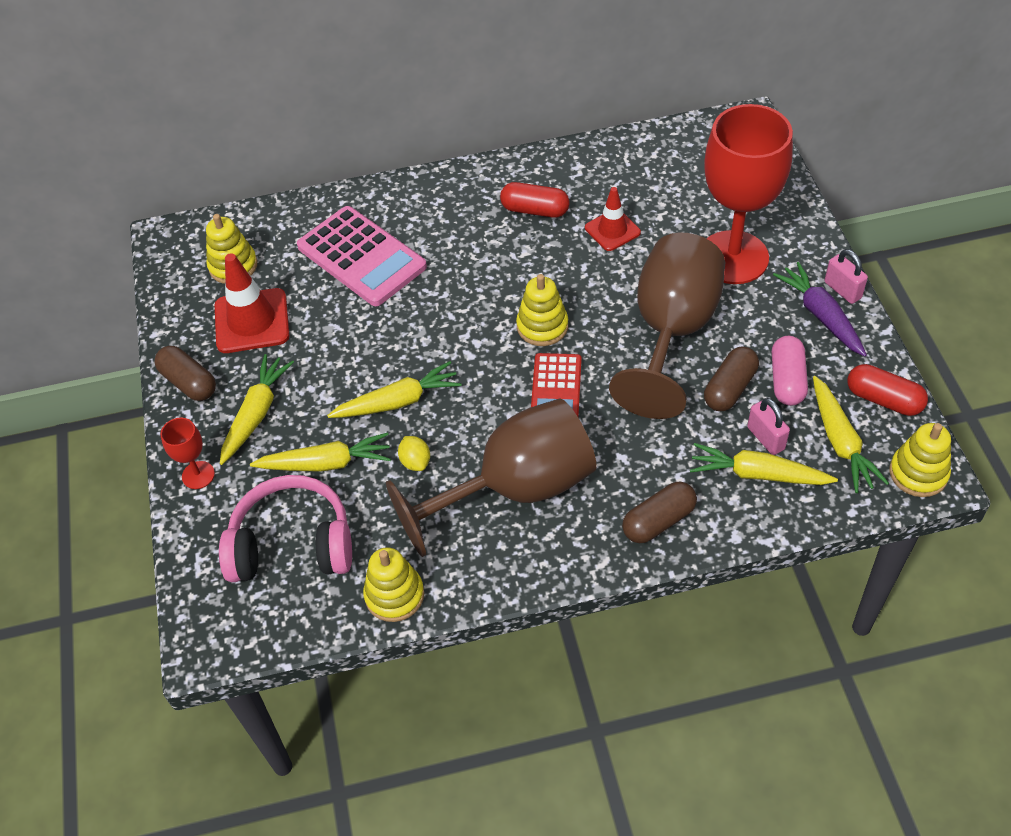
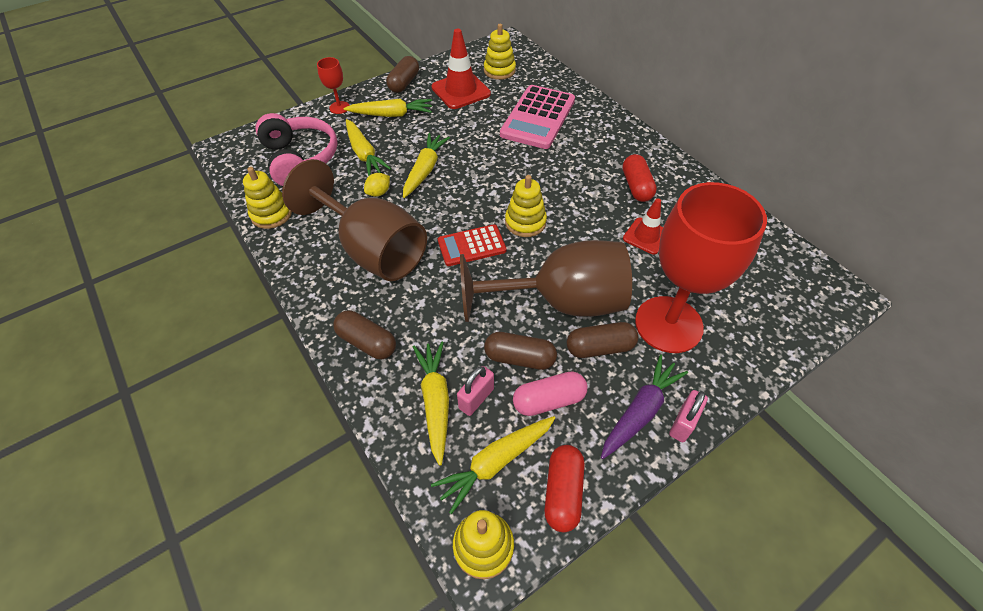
camera: 65 degrees right, 0 degrees up
(398, 401) = (425, 170): yellow carrot -> yellow carrot turned 120 degrees counterclockwise
(740, 320) = (600, 347): none -> brown capsule

